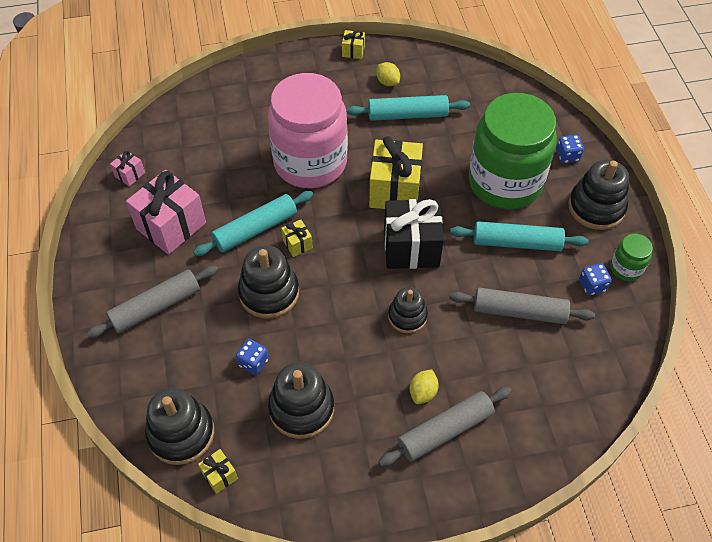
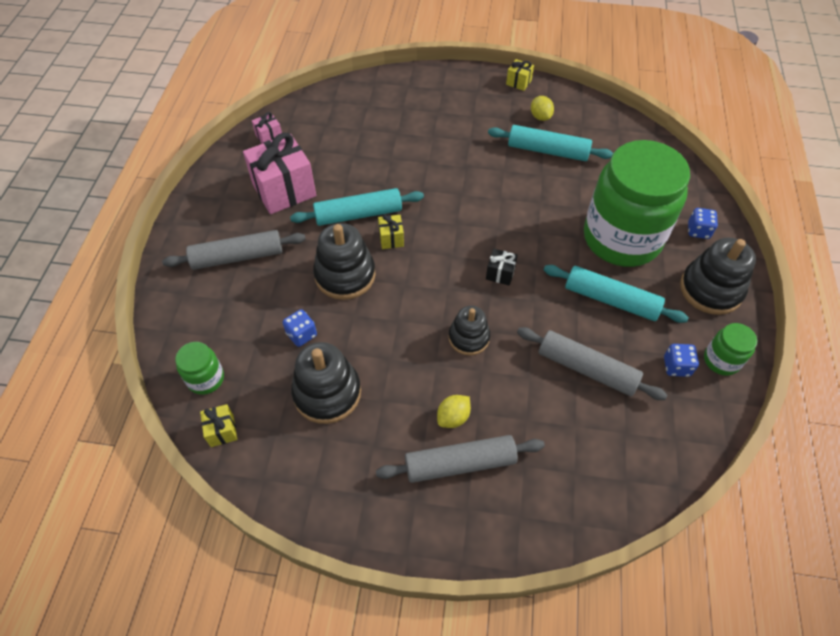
camera: 20 degrees right, 0 degrees up
(181, 433) = (206, 379): black stacking toy -> green jar
(310, 162) = (435, 169): pink jar -> none
(394, 190) = (506, 215): yellow gift -> none
(411, 248) = (500, 273): black gift -> black gift, size x0.45

